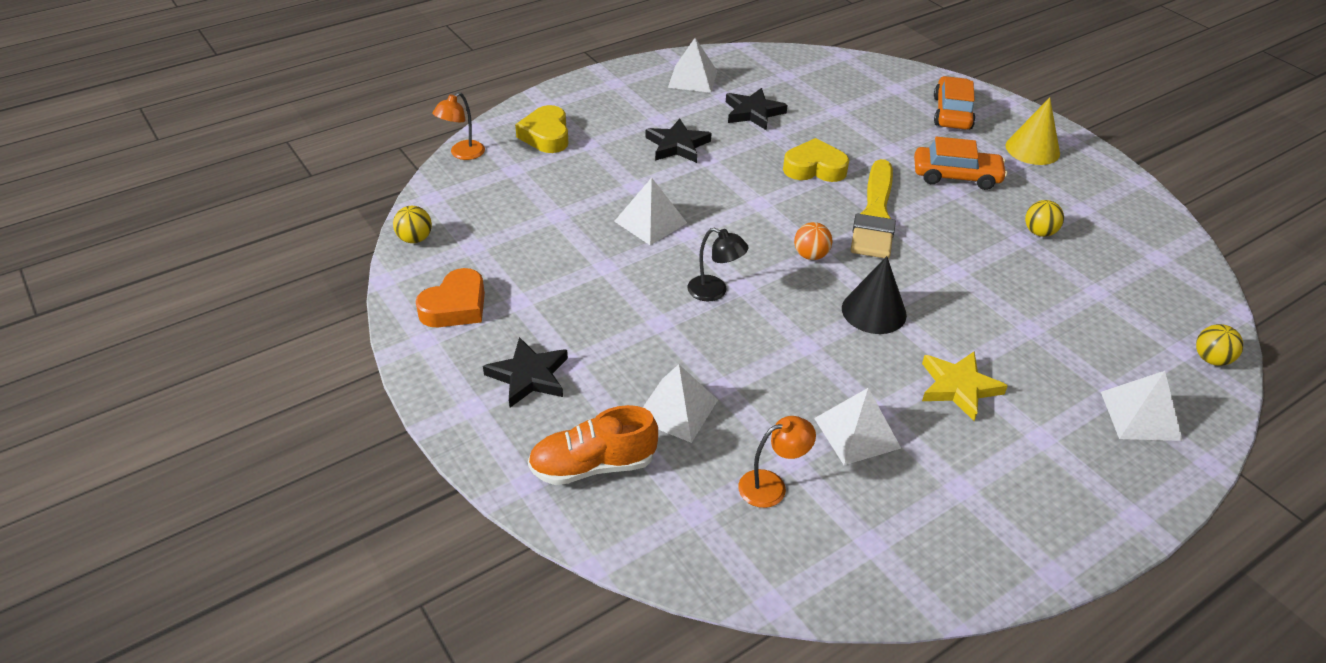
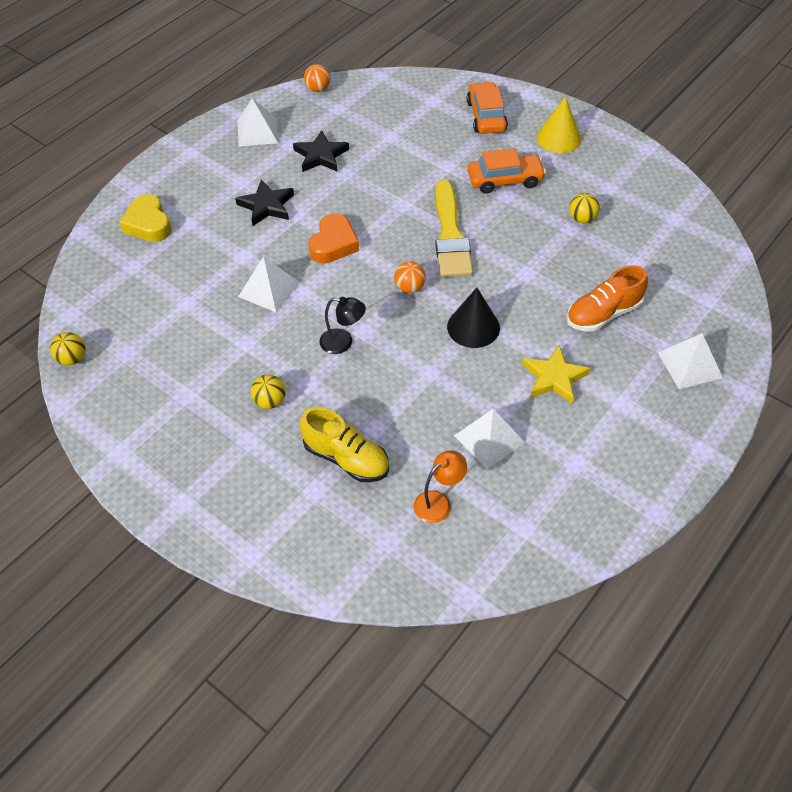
camera: 15 degrees left, 10 degrees up
(455, 306) = (133, 414): orange heart -> orange heart (333, 244)
(462, 154) = (80, 262): orange lamp -> none
(529, 376) = (219, 462): black star -> none
(593, 466) = (297, 525): orange shoe -> orange shoe (603, 314)
(676, 410) = (346, 458): white pyramid -> yellow shoe
(771, 54) = (318, 89): none -> orange ball
(814, 168) = (388, 201): yellow heart -> none
(1211, 359) = (730, 302): yellow ball -> yellow ball (270, 401)

